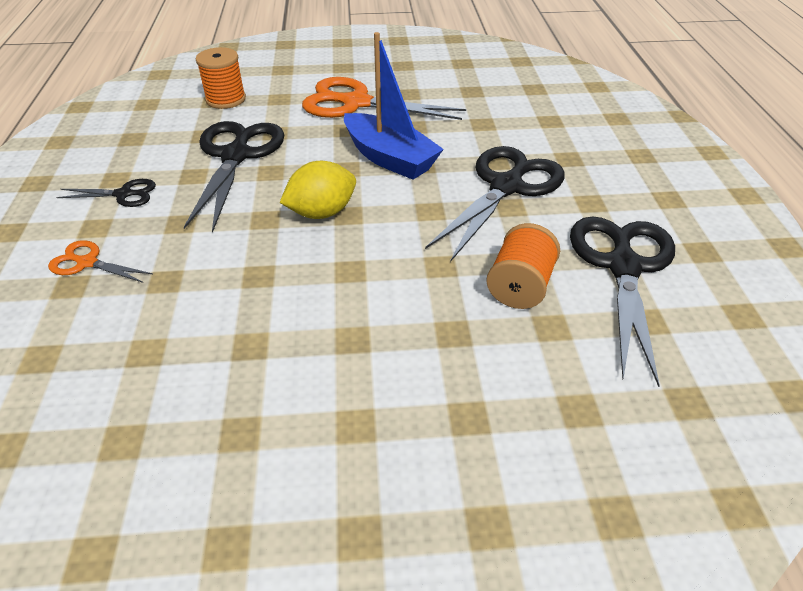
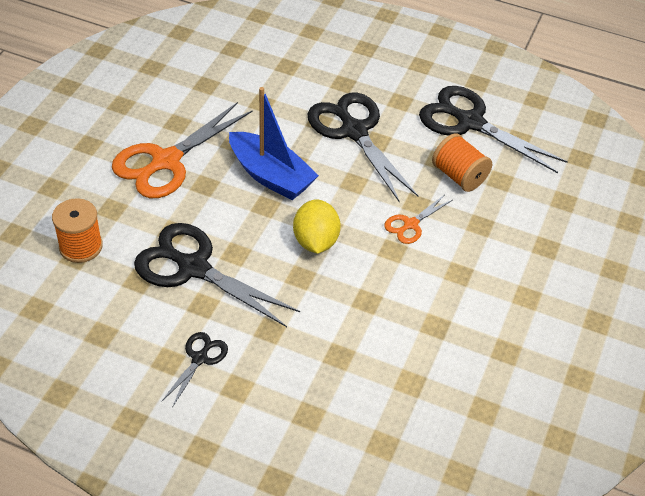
camera: 65 degrees left, 5 degrees up
(87, 263) = (286, 400): orange scissors -> orange scissors (411, 224)
(389, 158) = (271, 176): blue boat -> blue boat turned 60 degrees clockwise

